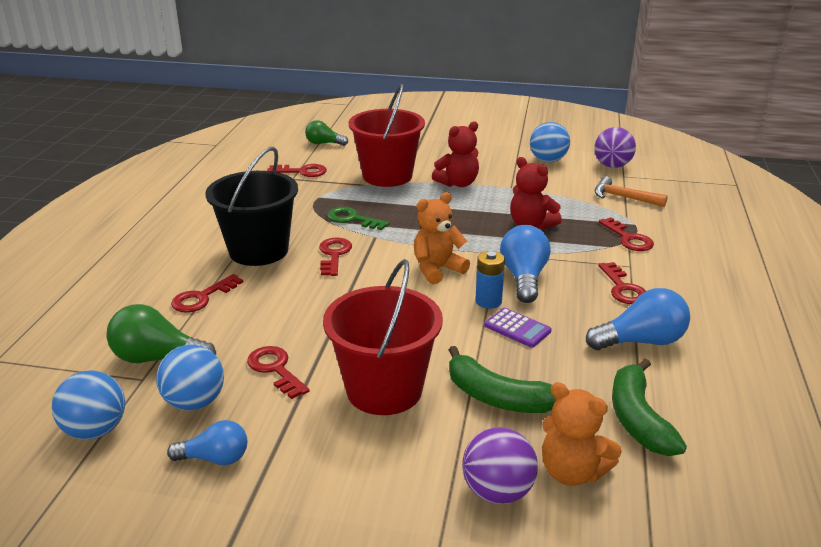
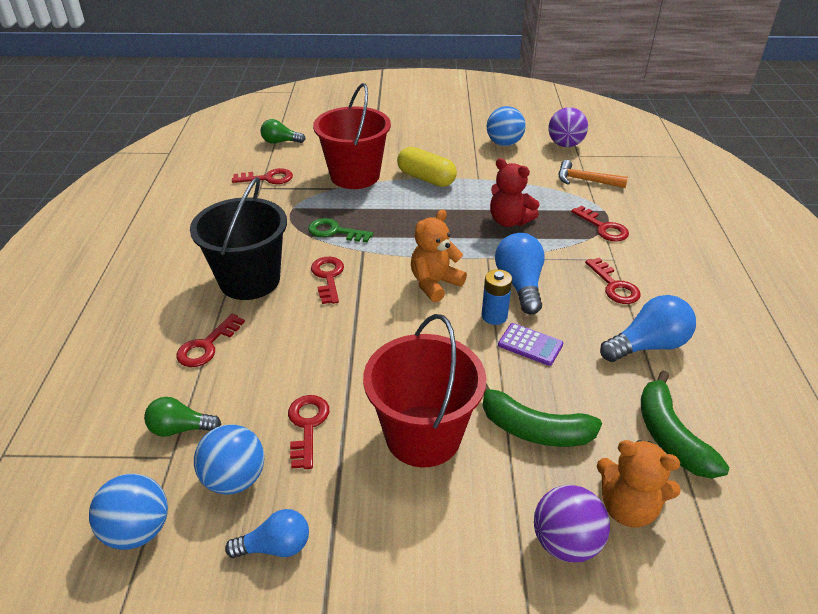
camera: 10 degrees left, 10 degrees up
(157, 358) = (180, 428): green light bulb -> green light bulb, size x0.64
(275, 369) = (307, 426): red key -> red key turned 45 degrees clockwise
(458, 183) = (426, 178): red teddy bear -> yellow capsule

